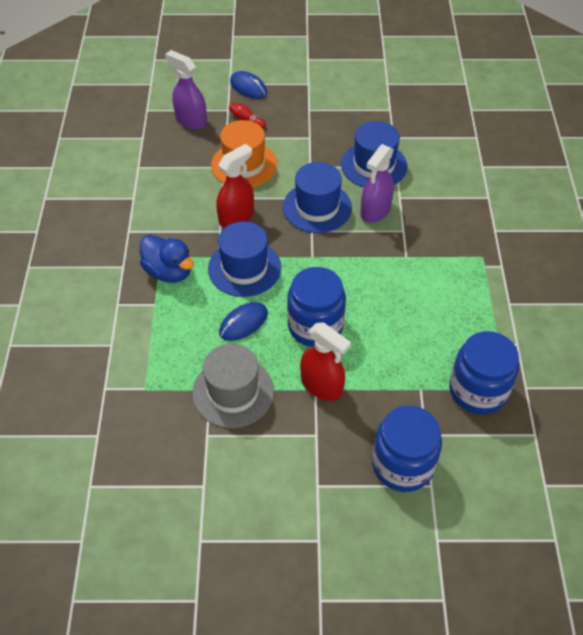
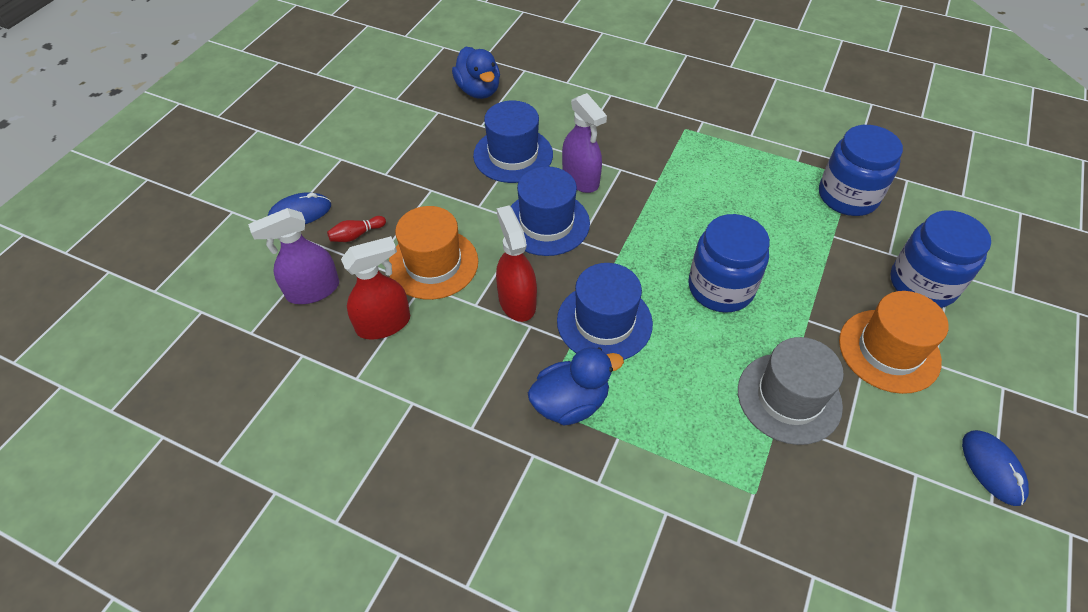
camera: 65 degrees left, 0 degrees up
(243, 323) = (689, 352): blue mouse -> blue mouse (992, 468)
(313, 450) = (889, 350): none -> orange hat
(322, 385) = (805, 312): red spray bottle -> red spray bottle (384, 324)
(430, 121) = (478, 90): none -> blue duck

